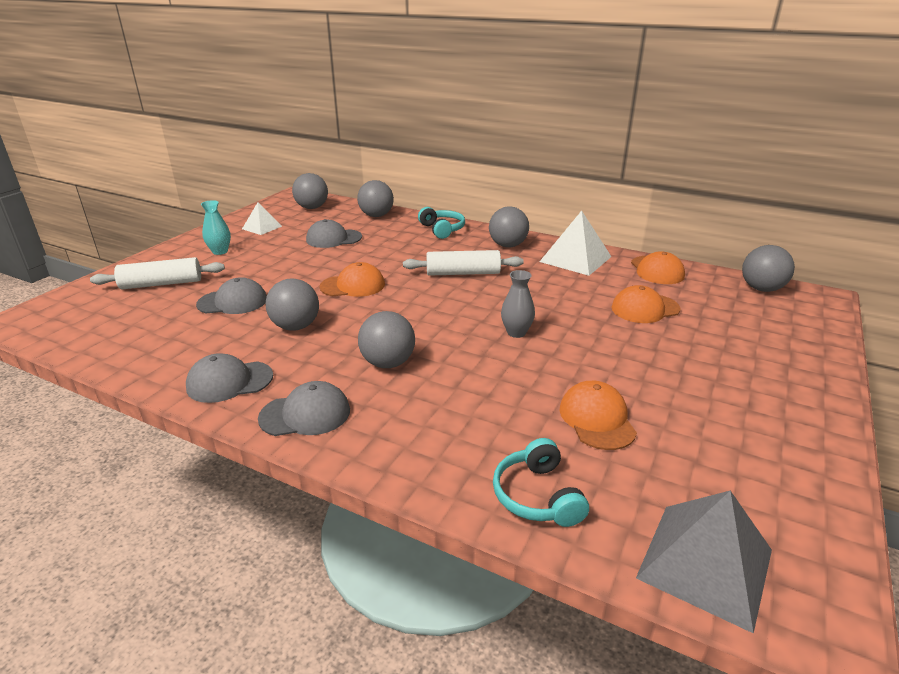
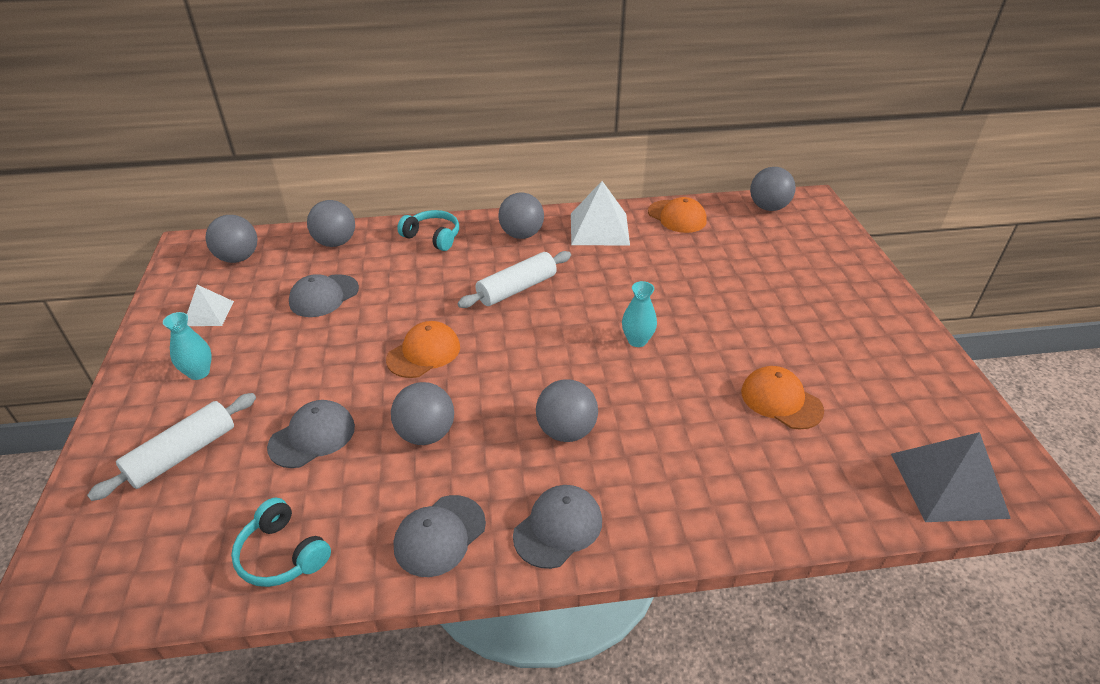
camera: 35 degrees left, 10 degrees up
(516, 332) = (637, 340): grey vase -> turquoise vase
(537, 496) = (811, 495): turquoise headphones -> turquoise headphones (282, 554)
(645, 308) = (708, 266): orange cap -> none

